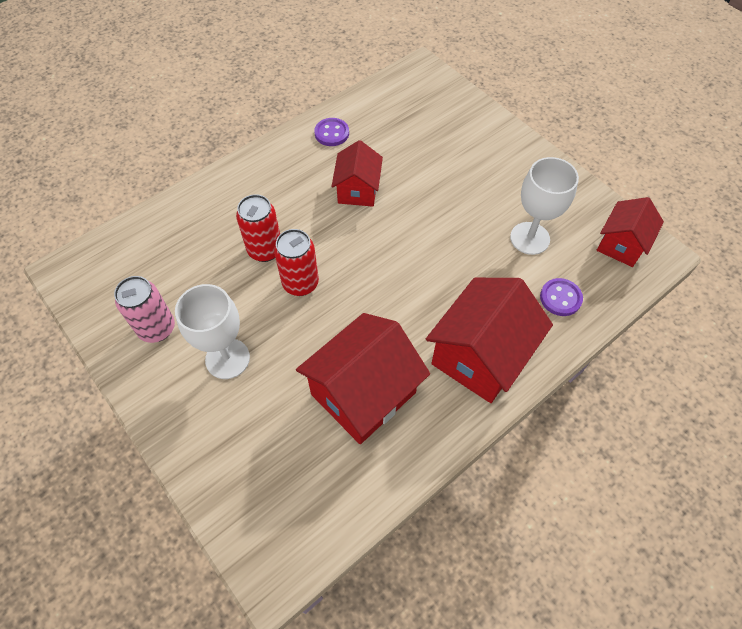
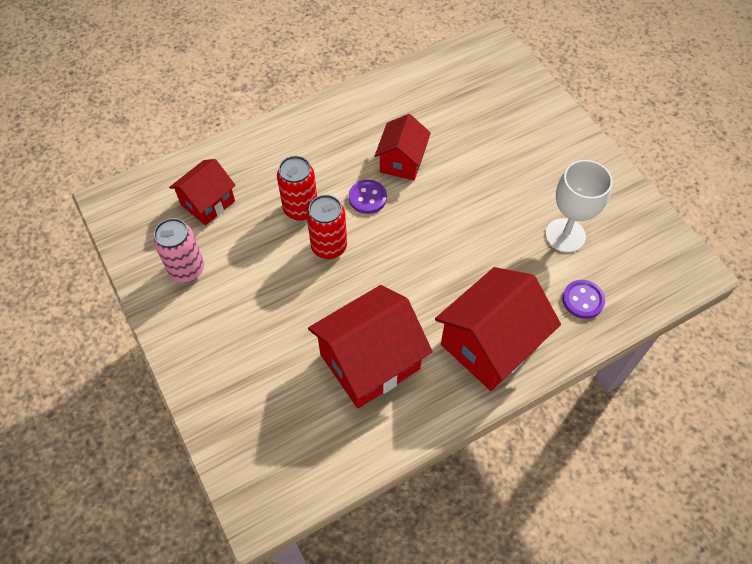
camera: 10 degrees right, 0 degrees up
(227, 358) = (248, 308): white goblet -> none
(332, 133) = (386, 99): purple button -> purple button (367, 198)
(621, 244) = (658, 255): red house -> red house (208, 203)

